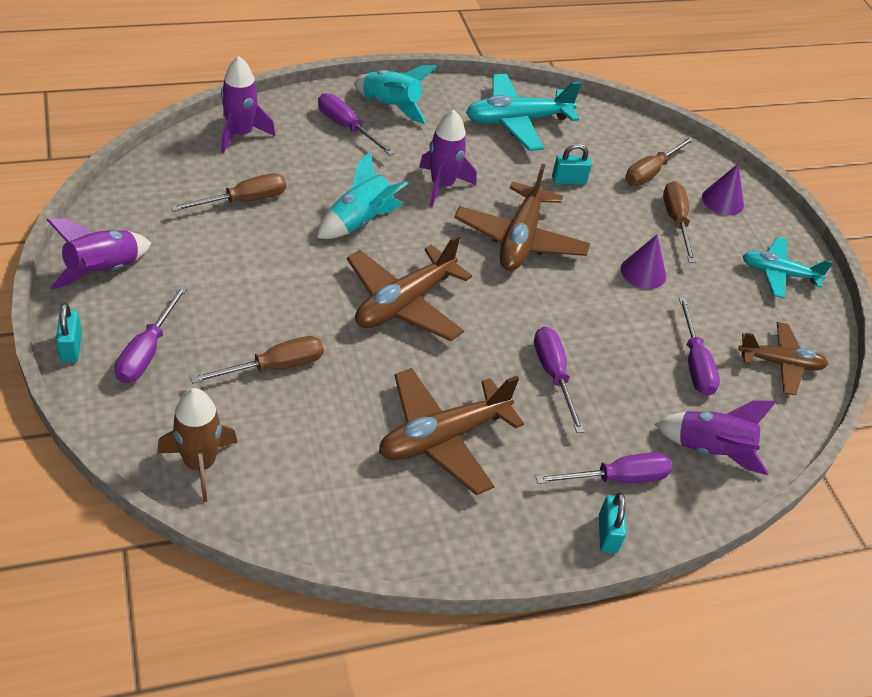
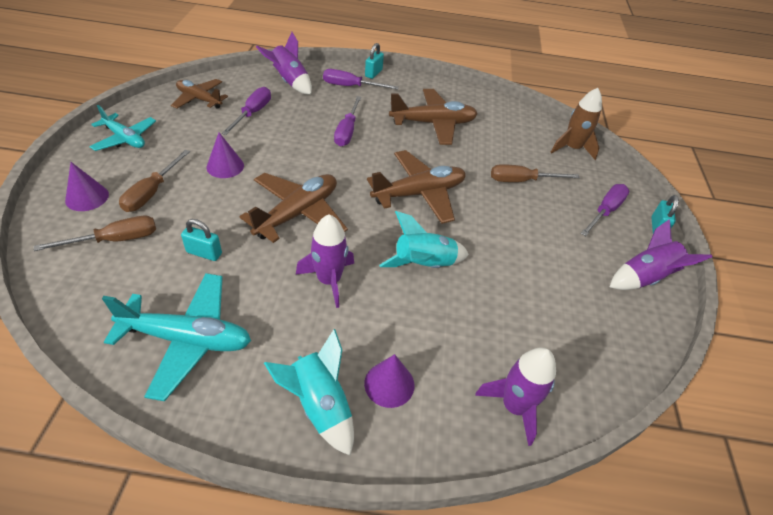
camera: 155 degrees left, 0 degrees up
(244, 201) = (523, 314): brown screwdriver -> none
(346, 127) = (389, 384): purple screwdriver -> purple cone

